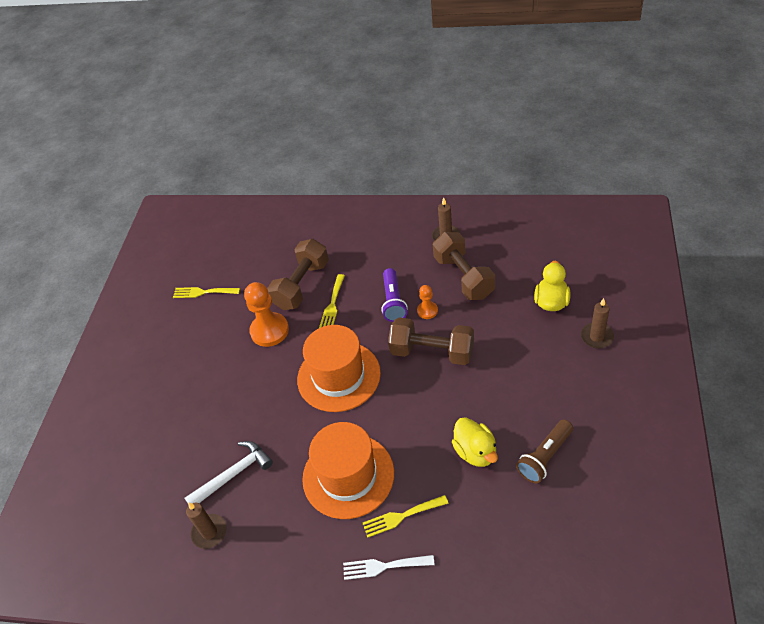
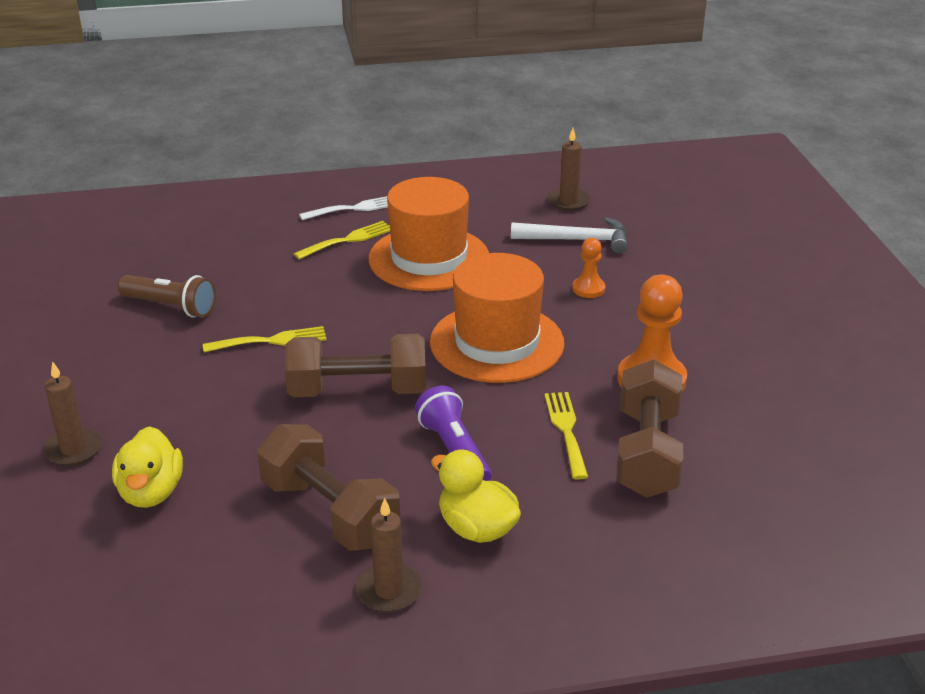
camera: 155 degrees right, 15 degrees down
(203, 292) = (825, 415): yellow fork -> yellow fork (271, 341)
(233, 474) = (577, 240): white hammer -> white hammer turned 120 degrees counterclockwise
(427, 311) = (385, 446): orange pawn -> orange pawn (588, 289)
(475, 452) = (266, 299): yellow duck -> yellow duck (477, 528)
(545, 457) = (171, 307): brown flashlight -> brown flashlight turned 90 degrees clockwise

